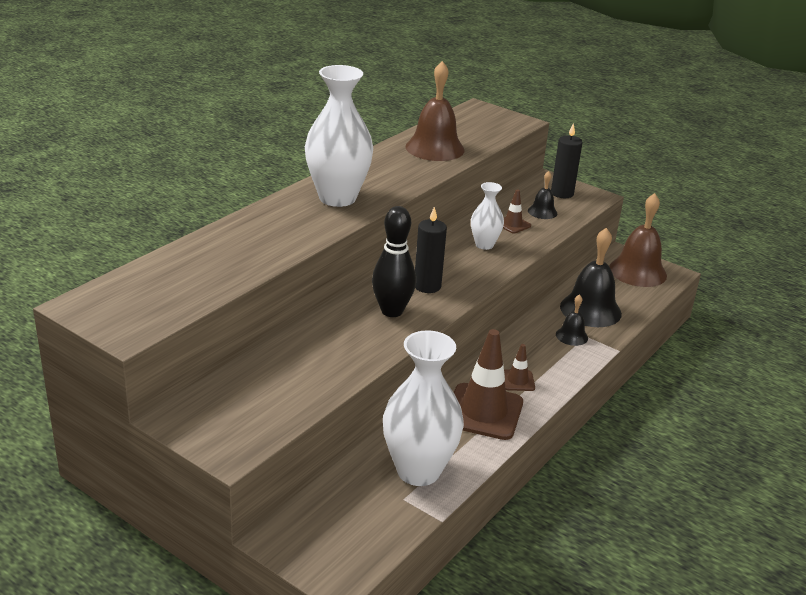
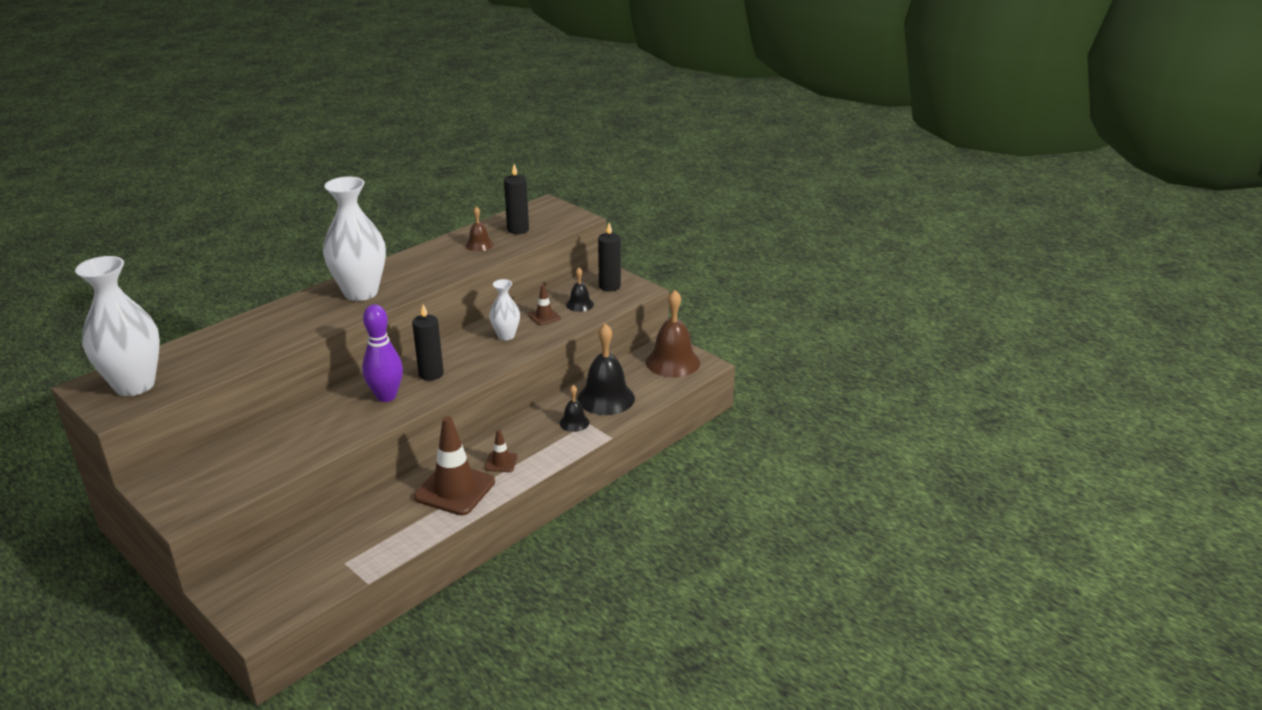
camera: 10 degrees right, 0 degrees up
(392, 311) = (386, 396): black bowling pin -> purple bowling pin
(418, 471) = (370, 539): white vase -> white vase (134, 385)
(435, 148) = (479, 245): brown bell -> brown bell, size x0.51
(466, 133) = (518, 230): none -> black candle

